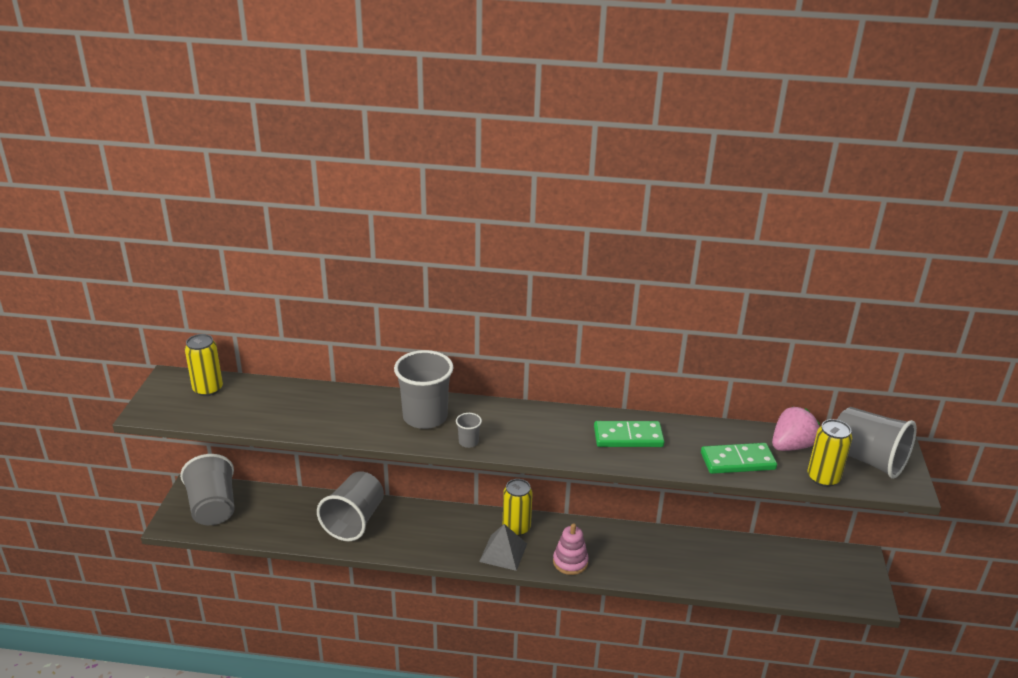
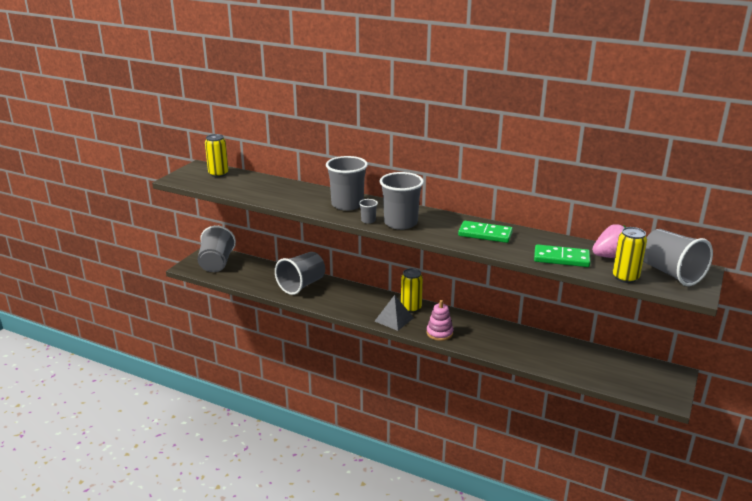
camera: 20 degrees right, 5 degrees down
(513, 438) = (400, 223): none -> grey cup

